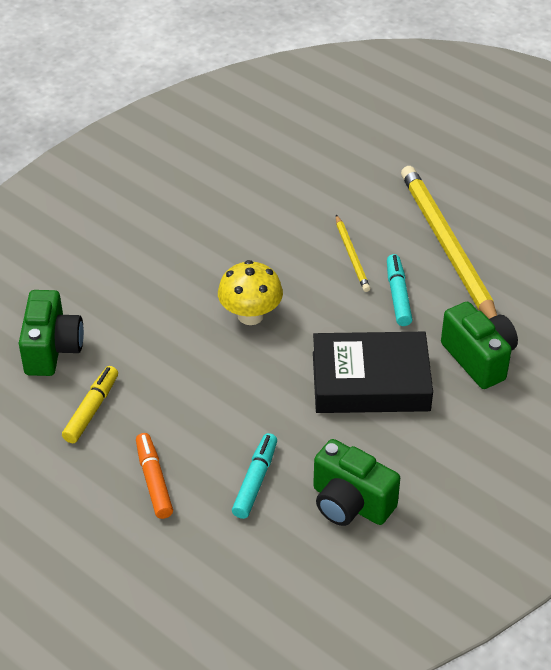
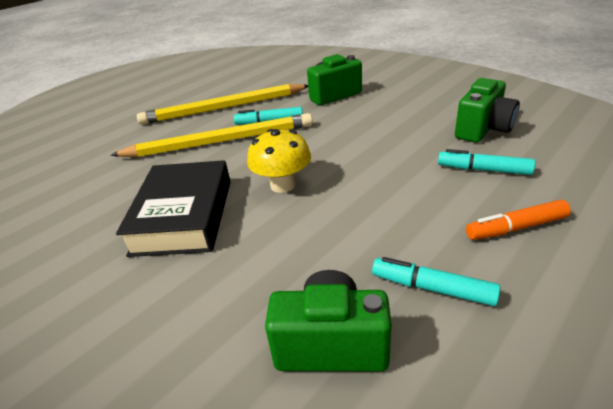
camera: 85 degrees left, 10 degrees down
(91, 409) = (432, 288): yellow marker -> turquoise marker
(352, 255) = (220, 141): yellow pencil -> yellow pencil, size x2.14
(370, 382) = (359, 128): black book -> black book (184, 216)

